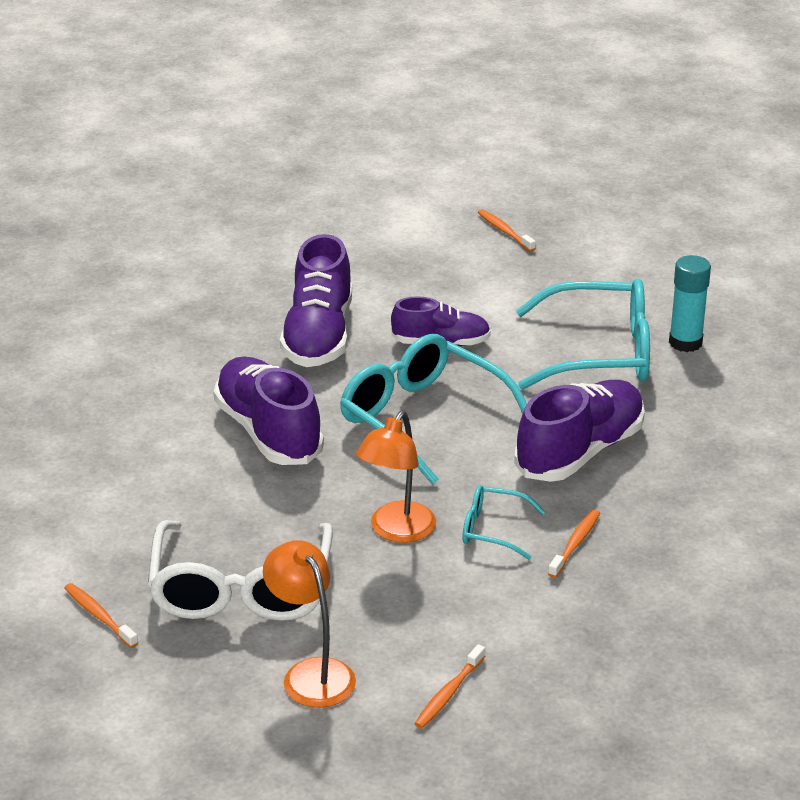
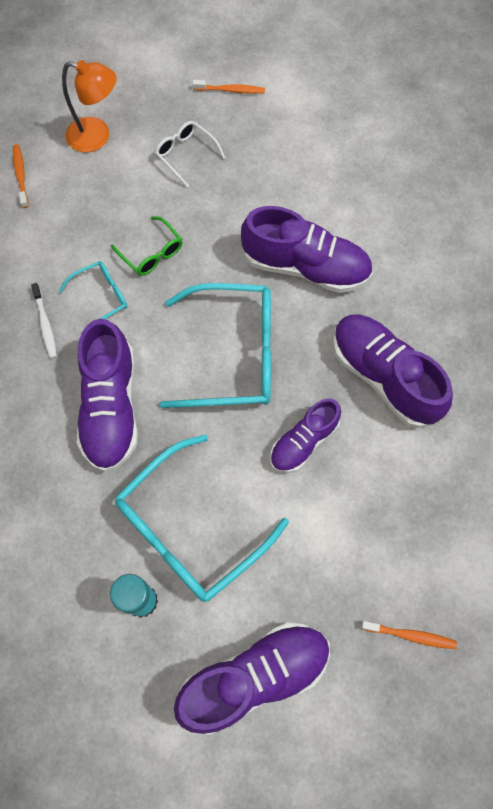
camera: 135 degrees right, 35 degrees up
(241, 589) = (186, 155): white glasses -> white glasses, size x0.49
(396, 531) = (152, 253): orange lamp -> green glasses
(575, 544) = (45, 324): orange toothbrush -> white toothbrush
(641, 272) = (255, 676): none -> purple shoe

